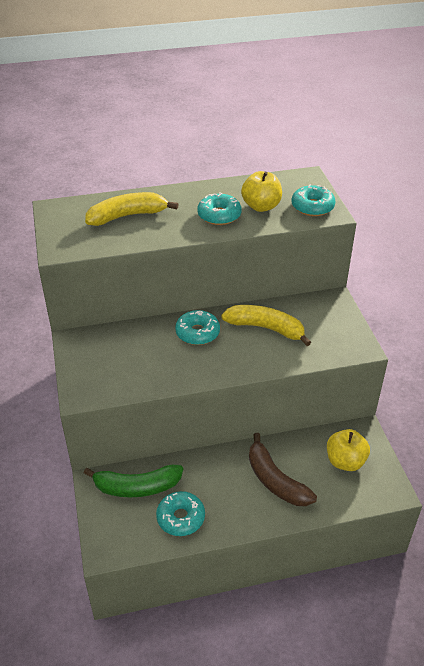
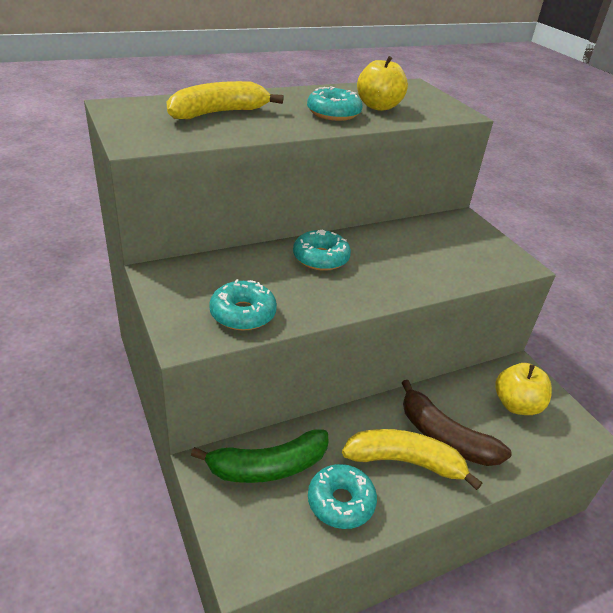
camera: 15 degrees left, 5 degrees down
(266, 328) = (401, 249): yellow banana -> yellow banana (405, 462)
(312, 207) = (436, 107): turquoise donut -> turquoise donut (243, 314)

